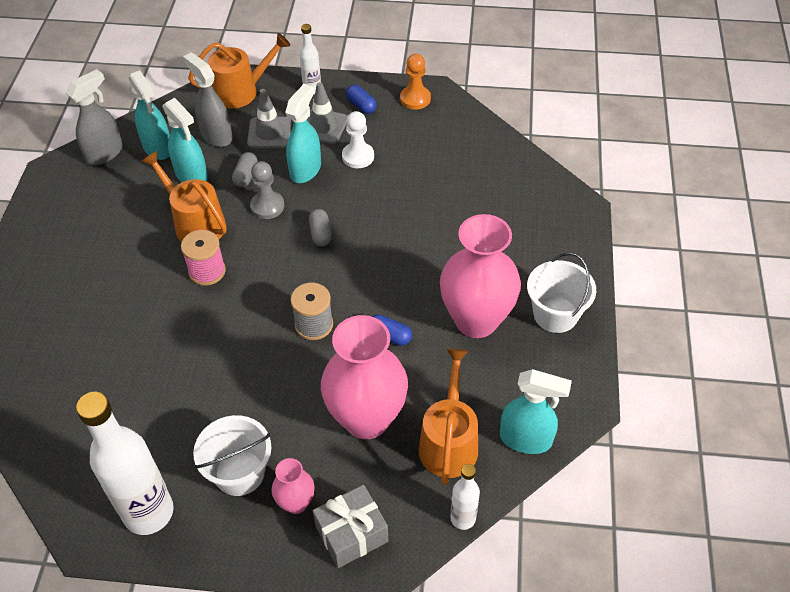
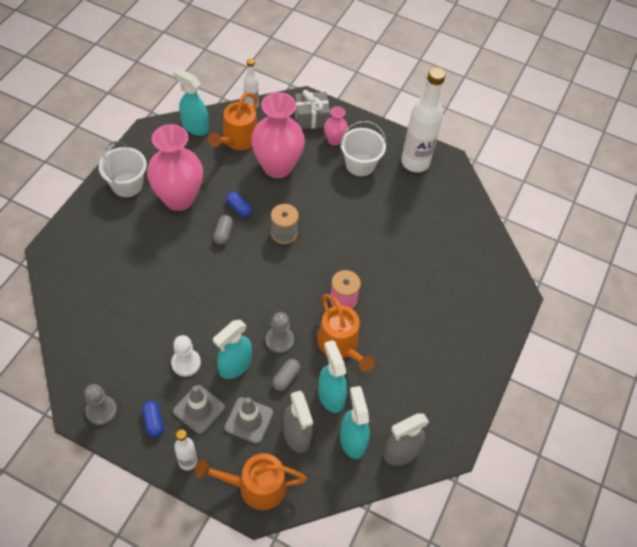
camera: 165 degrees left, 5 degrees up
(320, 233) = (249, 300): grey capsule -> grey capsule (223, 234)
(415, 99) = (101, 411): orange pawn -> grey pawn

